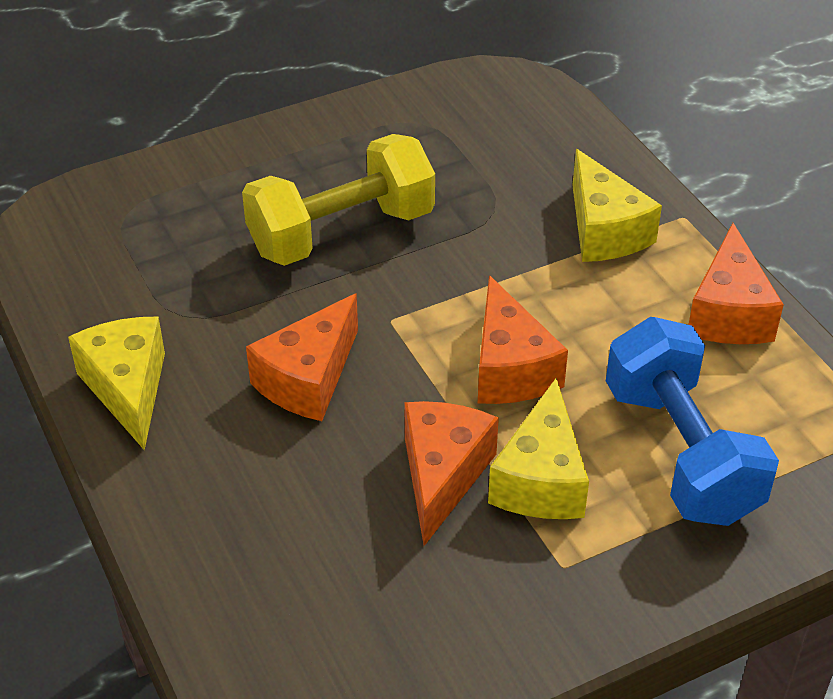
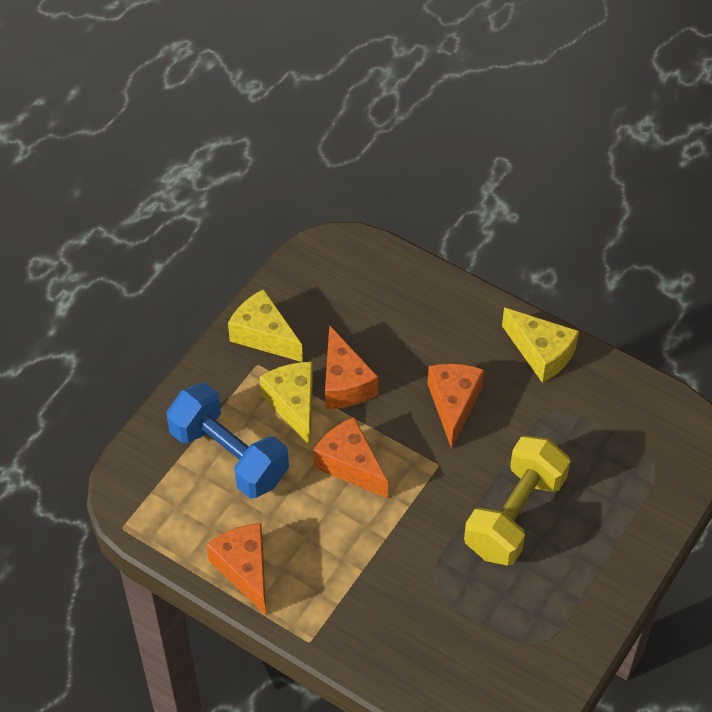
camera: 150 degrees right, 10 degrees up
(604, 230) = (354, 601): yellow cheese -> yellow cheese (264, 335)

